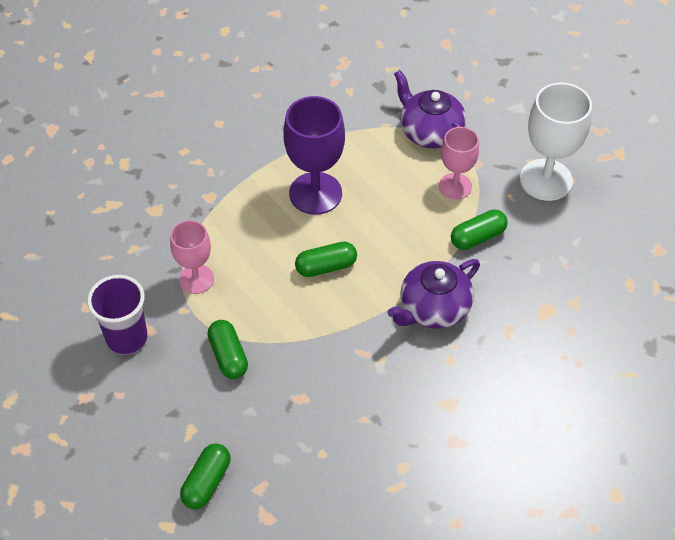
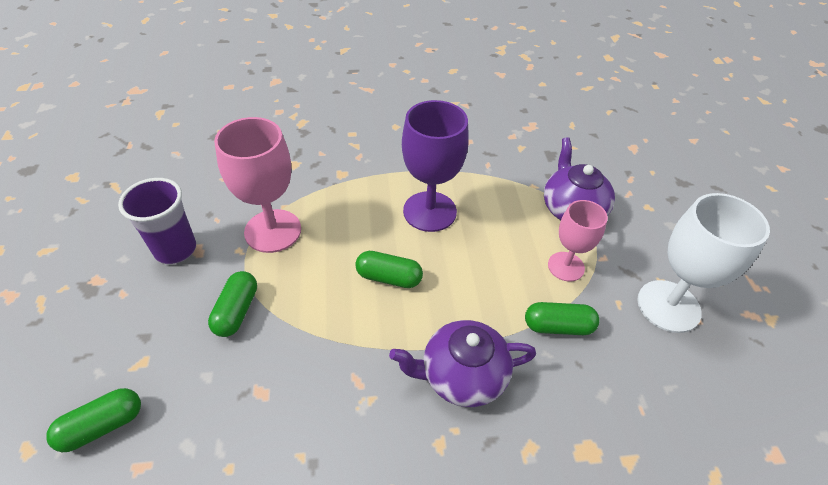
camera: 30 degrees right, 5 degrees down
(196, 279) = (273, 231): pink goblet -> pink goblet, size x1.59

